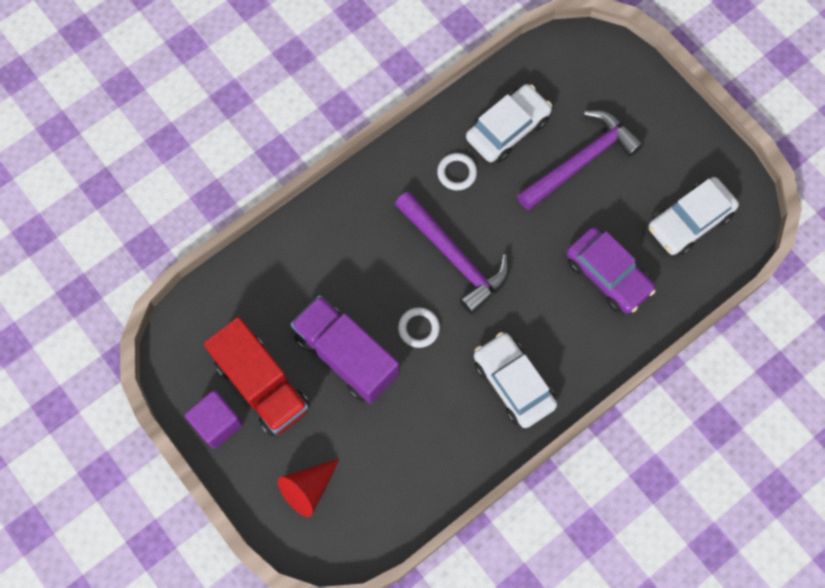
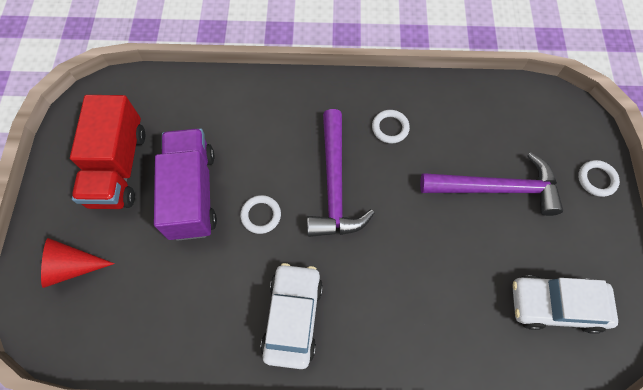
camera: 40 degrees right, 5 degrees down
(217, 423) = (65, 169): purple cube -> none
(507, 129) = (456, 125): white car -> none
(608, 275) = (446, 293): purple car -> none
(649, 94) = (596, 179): none -> white ring

